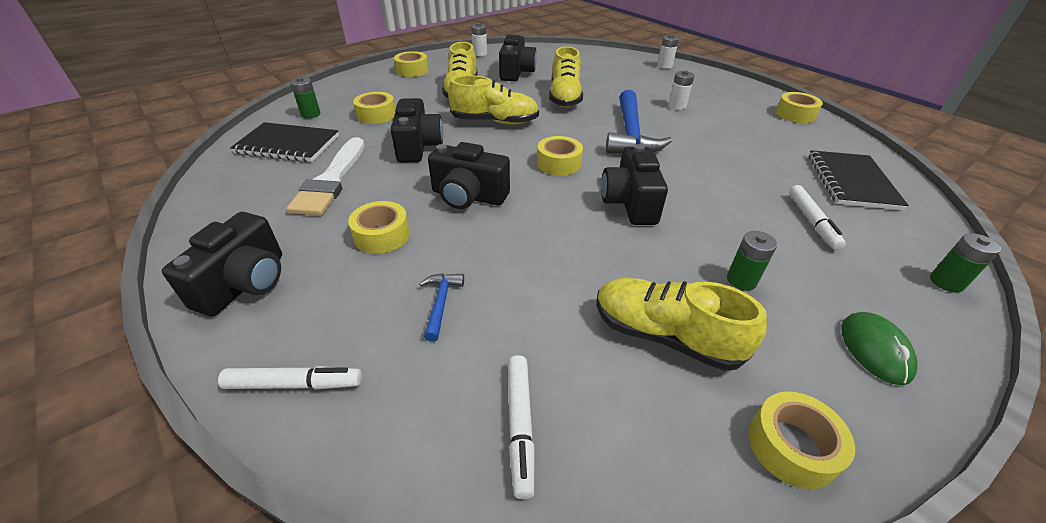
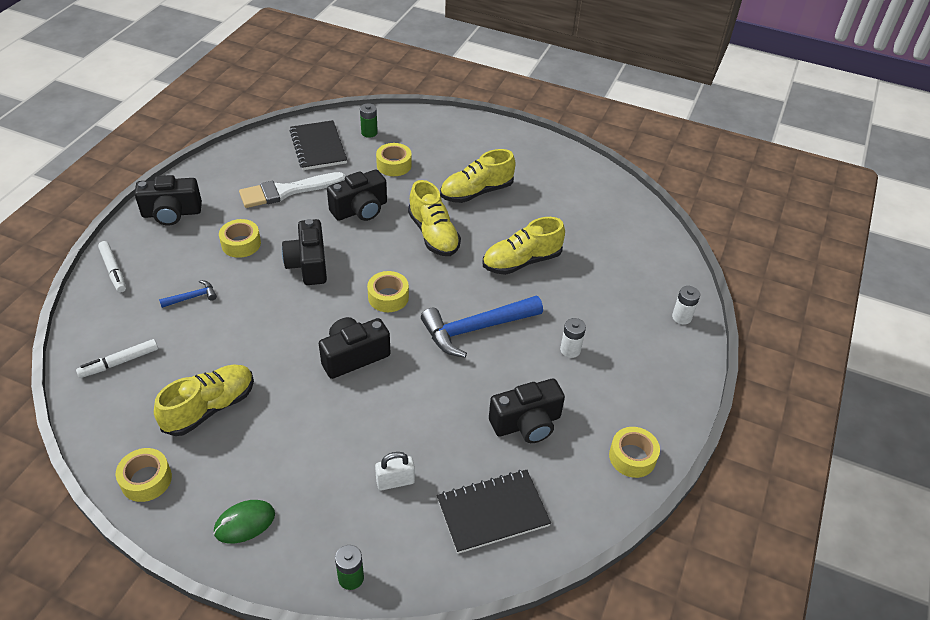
camera: 60 degrees right, 5 degrees up
(412, 70) = (495, 144): yellow tape -> none
(479, 54) = (577, 167): white battery -> none
(516, 72) = (552, 209): black camera -> black camera (526, 423)
(665, 336) = (210, 408): yellow shoe -> yellow shoe turned 45 degrees clockwise
(741, 280) = (286, 441): green battery -> none
(812, 221) = (395, 481): white marker -> white padlock

